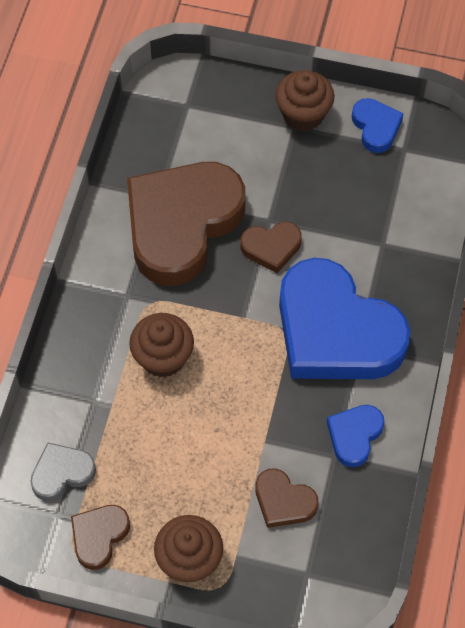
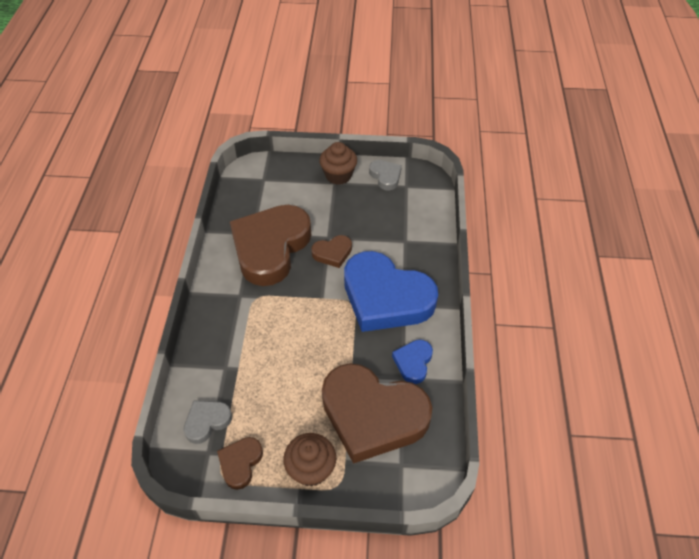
camera: 10 degrees left, 10 degrees down
(163, 357) = (270, 331): brown cupcake -> none
(283, 501) = (372, 415): brown heart -> brown heart, size x2.27
(376, 127) = (385, 176): blue heart -> grey heart

